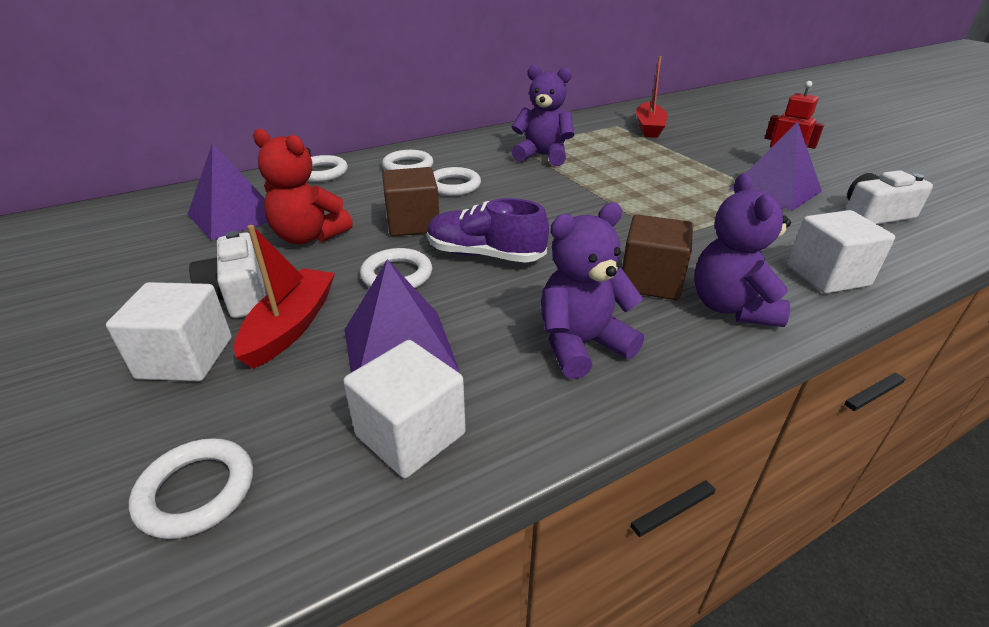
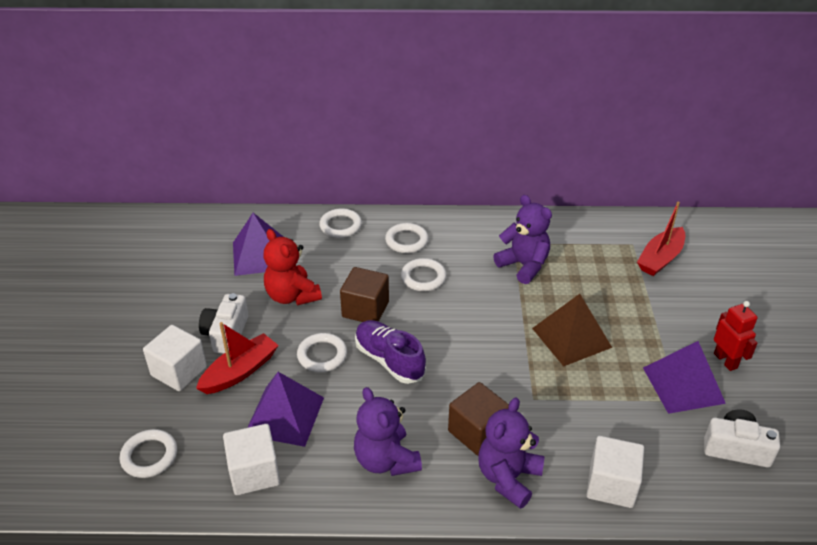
camera: 30 degrees right, 5 degrees up
(581, 345) = (386, 460): purple teddy bear -> purple teddy bear turned 120 degrees counterclockwise
(644, 187) = (571, 337): none -> brown pyramid

